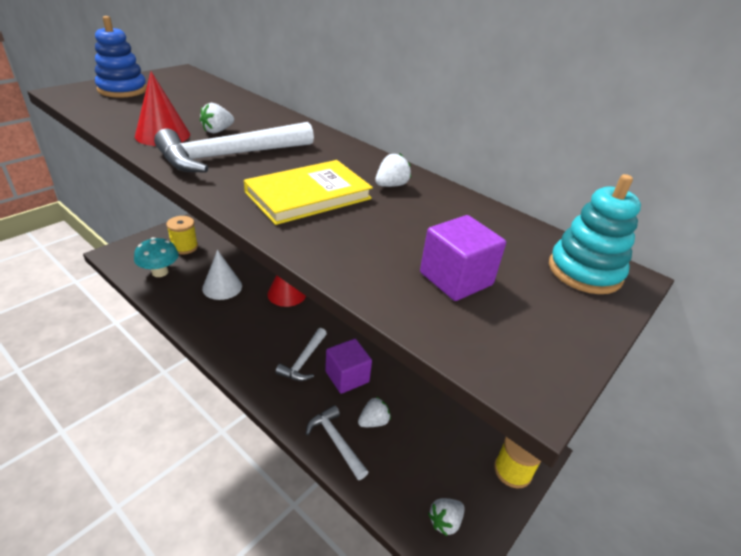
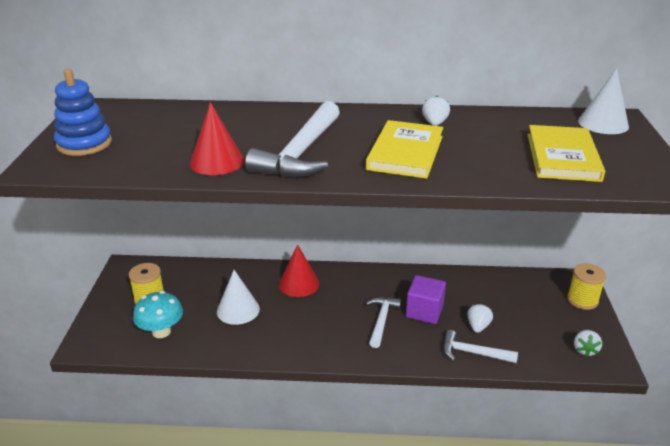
camera: 35 degrees left, 5 degrees down
(217, 131) = (248, 140): white strawberry -> none
(303, 361) = (381, 320): white hammer -> white hammer turned 150 degrees counterclockwise
(456, 279) = (562, 157): purple cube -> yellow book
(584, 271) = (603, 123): turquoise stacking toy -> white cone

